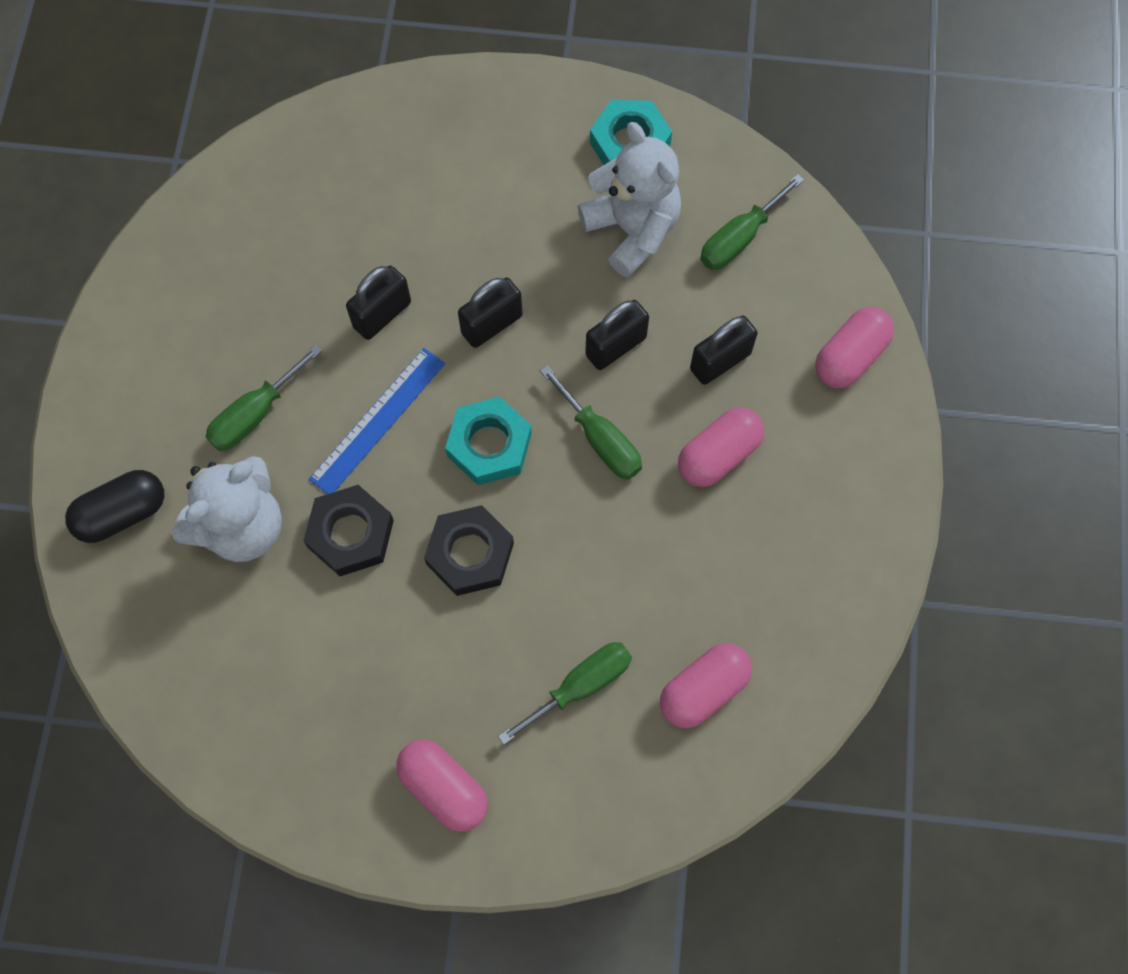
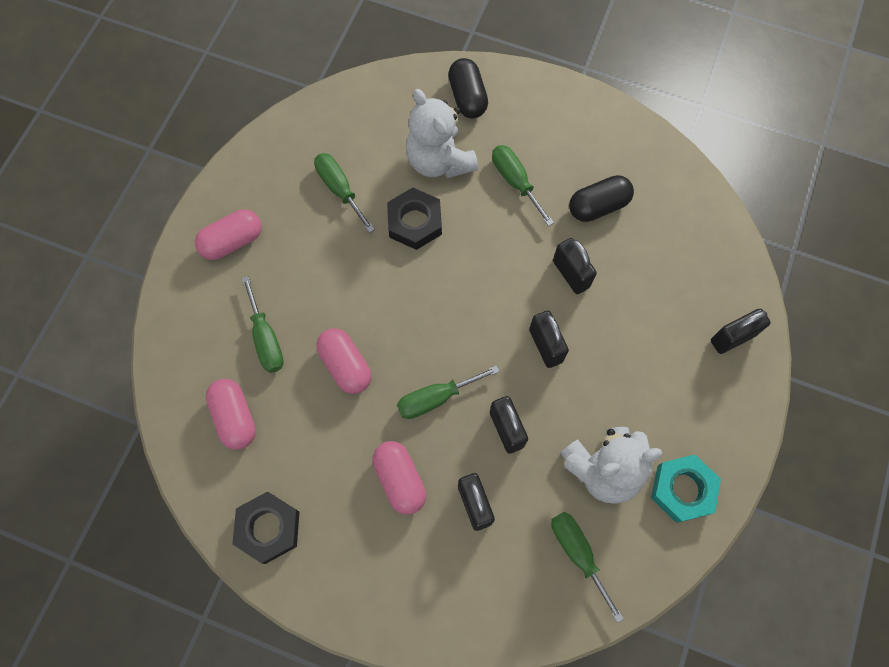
camera: 105 degrees right, 0 degrees up
(271, 300) = (598, 206): none -> black capsule
(320, 656) = (339, 189): none -> green screwdriver
(378, 421) = (490, 255): blue ruler -> none
(424, 117) = (732, 338): none -> black padlock
(470, 553) = (378, 291): black nut -> black nut (268, 528)
(489, 445) = (453, 322): turquoise nut -> none
(850, 357) = (452, 611): pink capsule -> pink capsule (345, 365)

